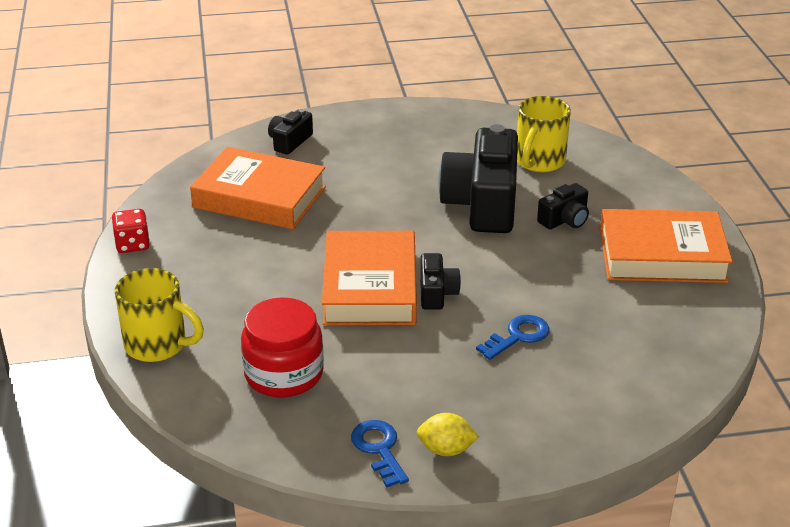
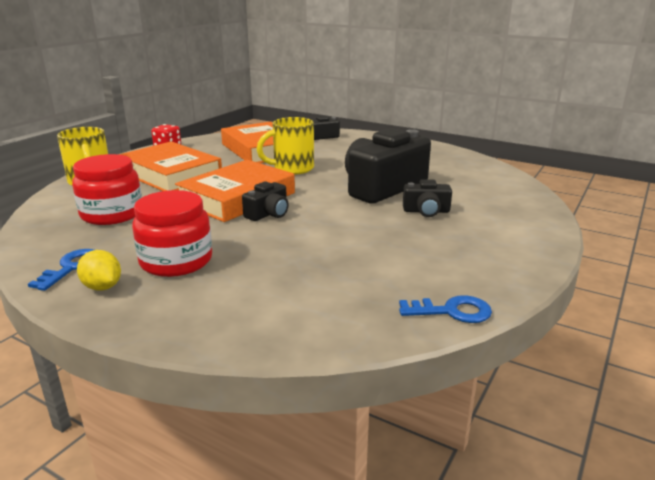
camera: 40 degrees right, 10 degrees down
(455, 390) = (176, 261): none -> red jar
(518, 336) = (273, 252): blue key -> blue key (452, 311)
(539, 162) = (460, 182): yellow mug -> yellow mug (292, 168)
(662, 255) = (471, 253): orange book -> orange book (171, 174)

